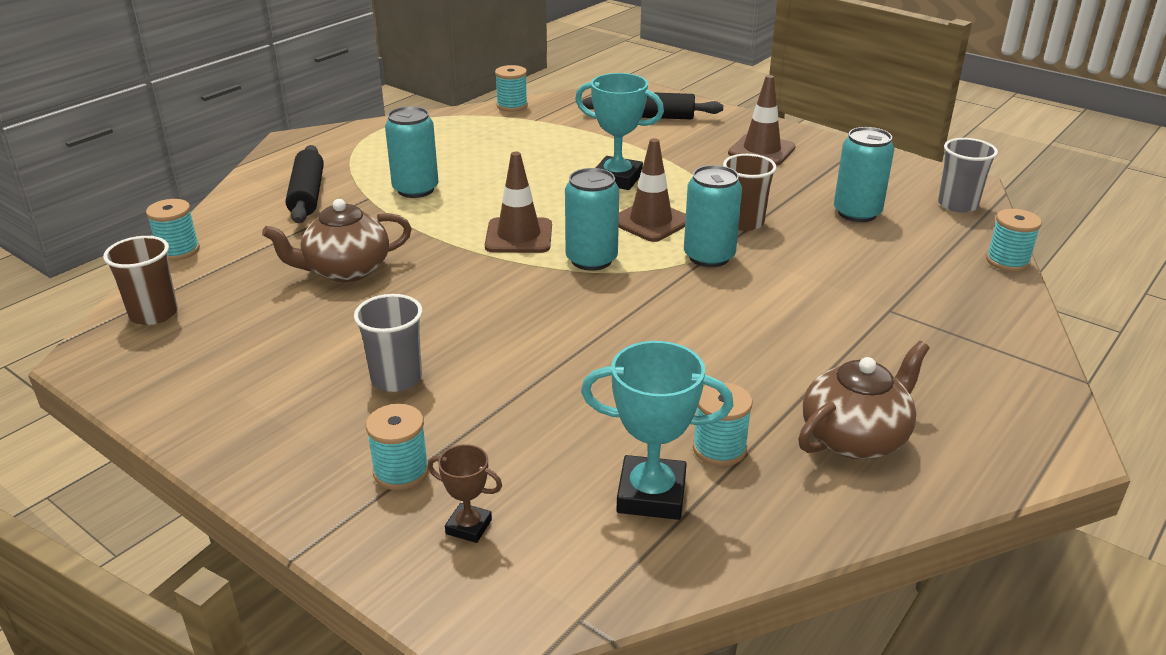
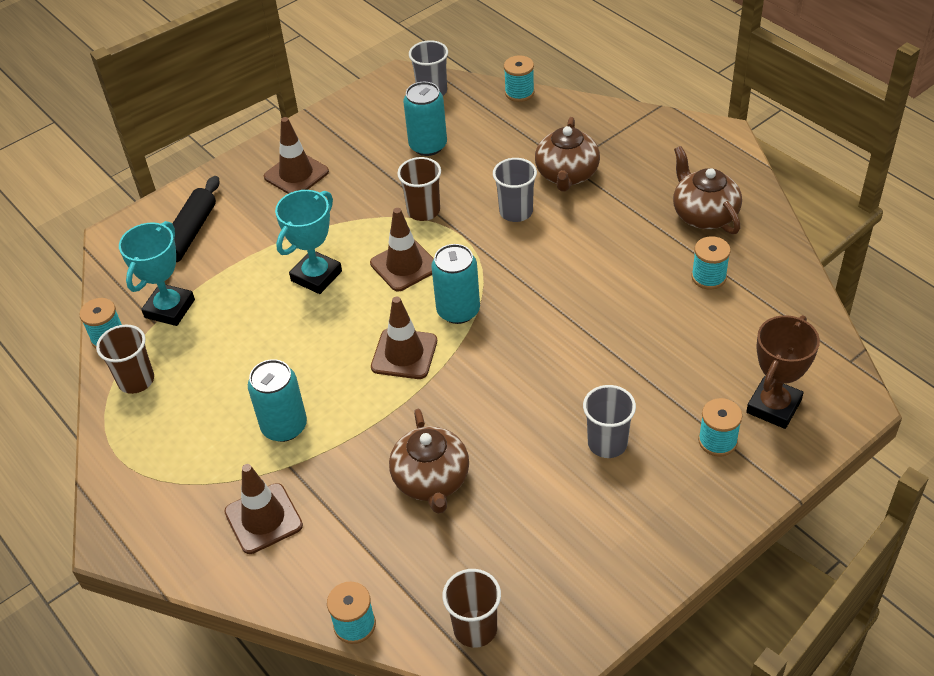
camera: 75 degrees left, 15 degrees up
(307, 195) = (263, 519): black rolling pin -> brown traffic cone
(465, 123) = (136, 380): none -> brown cup
(468, 527) = (773, 406): brown trophy -> brown trophy, size x1.87
(651, 494) = (749, 315): turquoise trophy -> turquoise trophy (169, 308)
(709, 256) = (472, 240): turquoise can -> none
(774, 280) = (516, 212): none -> grey cup
(867, 311) = (567, 175): none -> brown teapot

